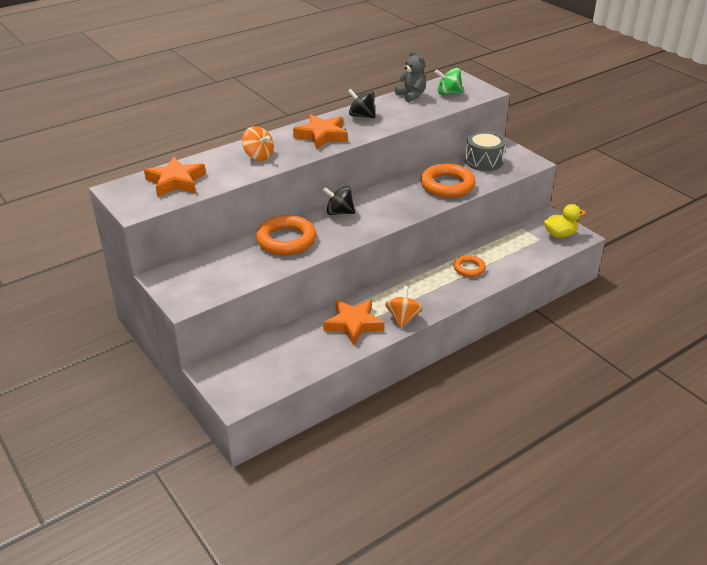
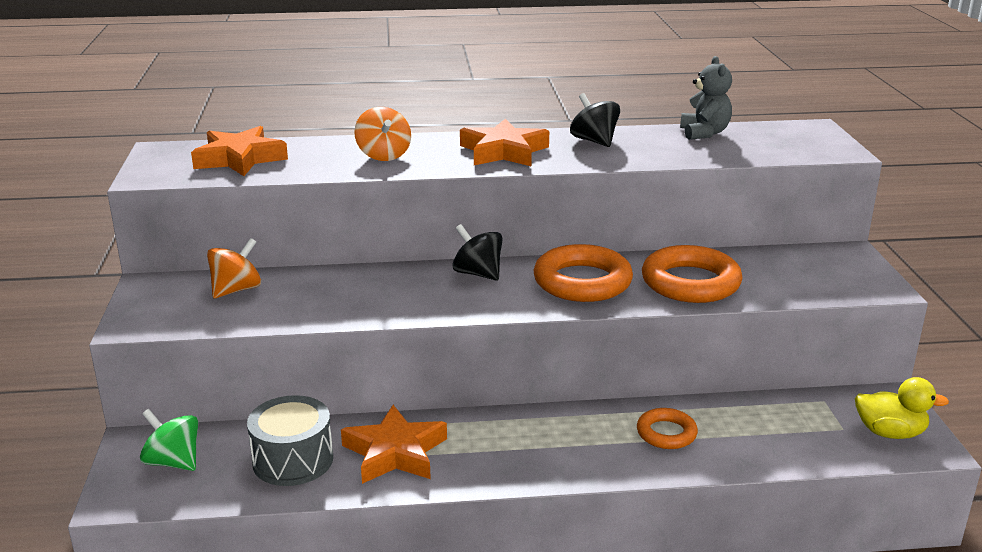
camera: 30 degrees right, 10 degrees down
(286, 240) = (361, 287): orange ring -> orange ring (582, 281)
(403, 318) = (480, 471): orange spinning top -> orange spinning top (236, 290)
(448, 93) = (770, 141): green spinning top -> green spinning top (173, 462)
(484, 161) = (791, 265): grey drum -> grey drum (293, 460)

